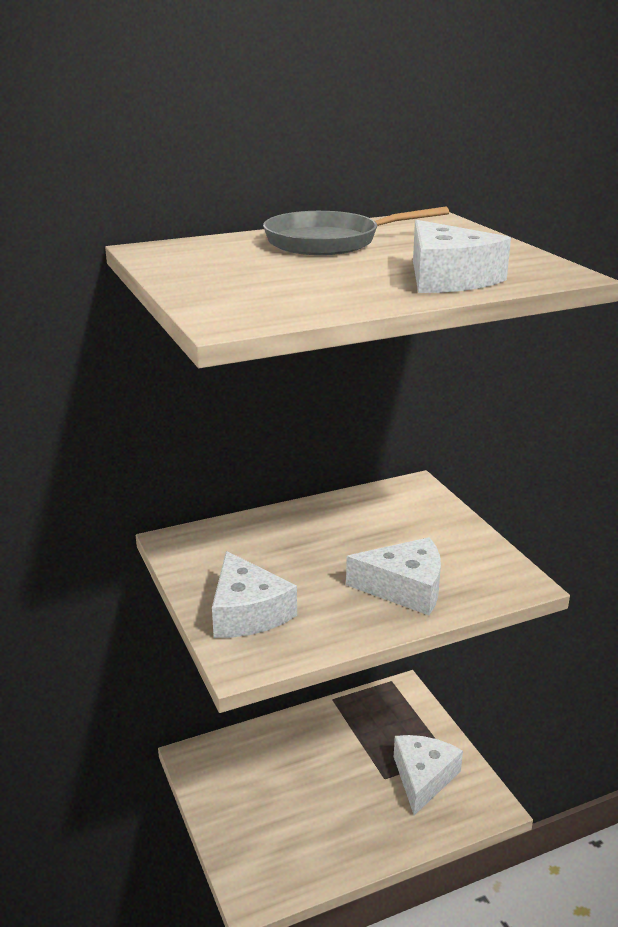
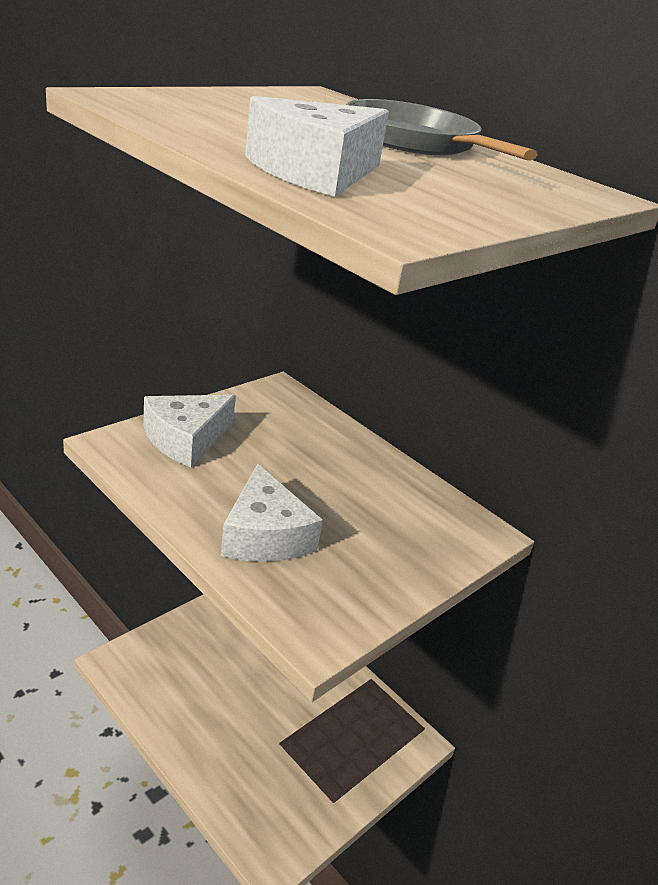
camera: 65 degrees right, 5 degrees up
(423, 778) = (292, 779): white cheese -> none

